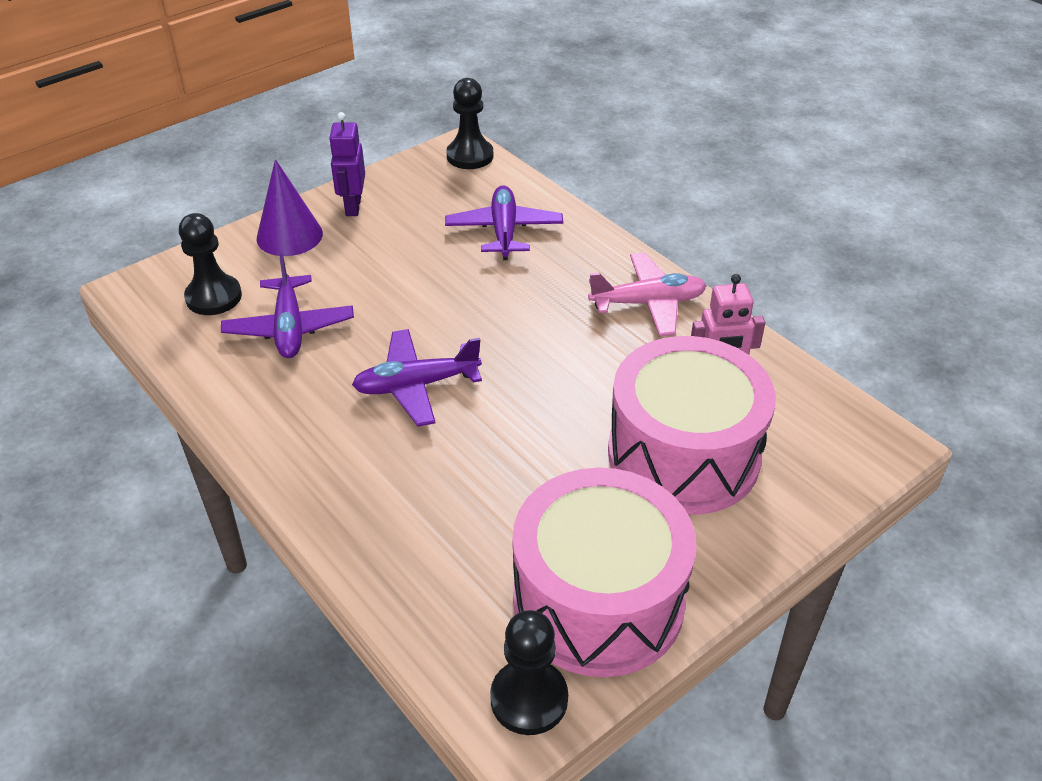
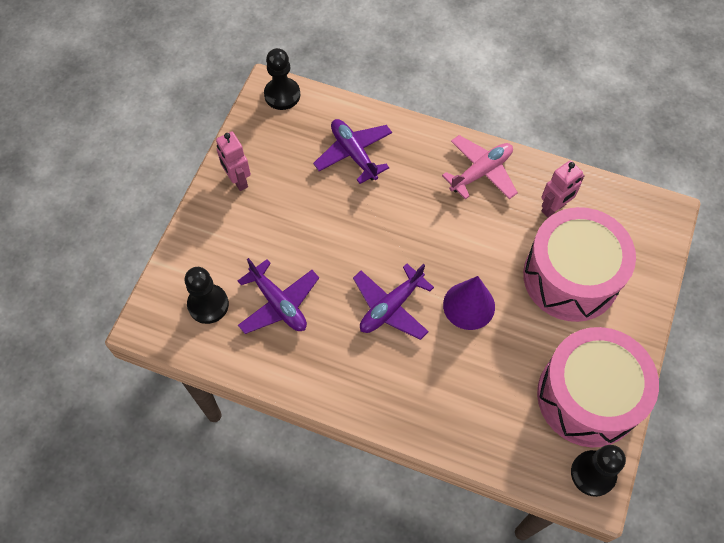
camera: 30 degrees left, 20 degrees up
(289, 236) = (215, 227): purple cone -> purple cone (469, 305)
(352, 207) = (238, 180): purple robot -> pink robot

